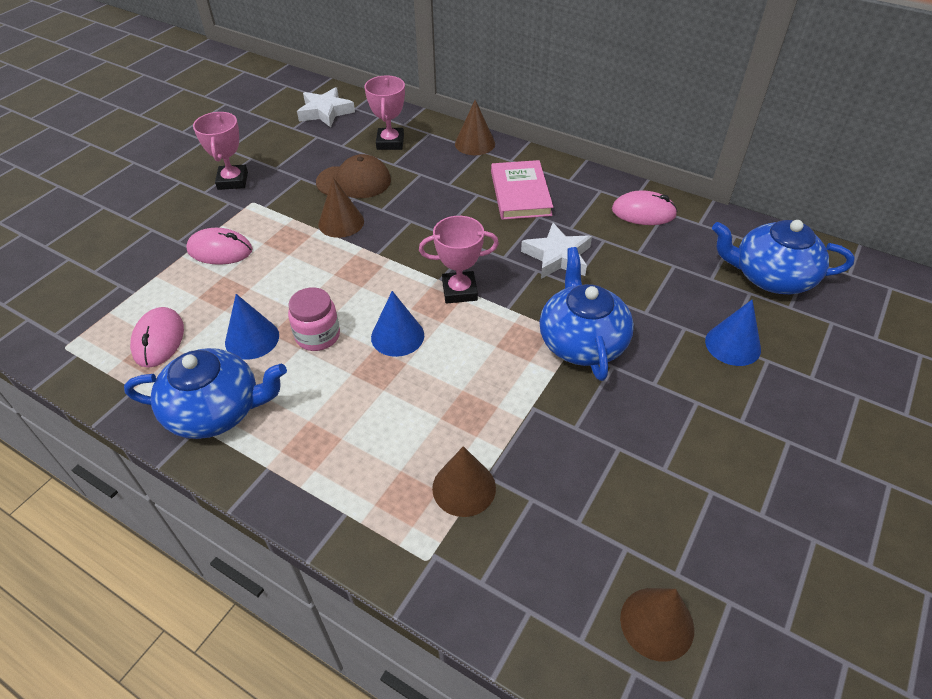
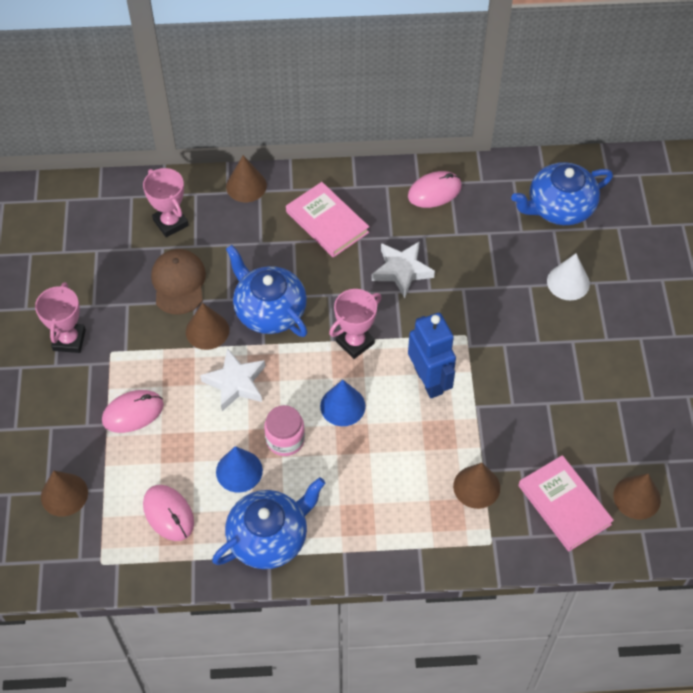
camera: 35 degrees left, 10 degrees up
(103, 280) = (64, 494): none -> brown cone
(232, 181) = (69, 340): pink trophy -> pink trophy turned 45 degrees clockwise
(325, 112) = (76, 217): white star -> white star (235, 383)
(354, 181) = (178, 283): brown cap -> brown cap turned 60 degrees counterclockwise
(502, 358) = (429, 380): none -> blue robot
(552, 572) = (564, 505): none -> pink book
(582, 341) = (471, 336): blue teapot -> blue teapot (269, 310)
(733, 345) = (568, 282): blue cone -> white cone

